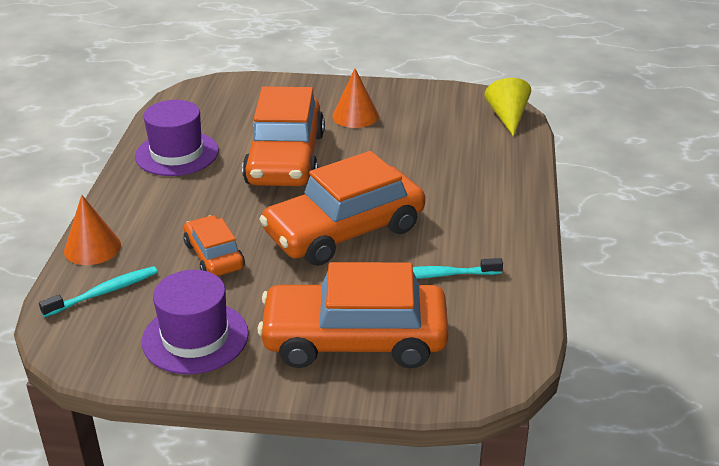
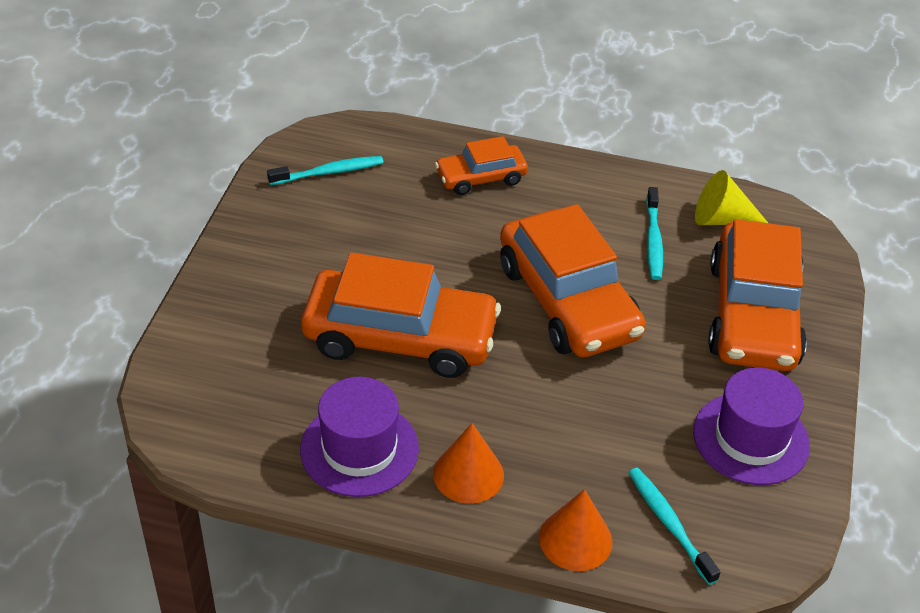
camera: 85 degrees left, 10 degrees up
(214, 256) = (604, 417): orange car -> orange car (481, 177)
(355, 116) = (309, 261): orange cone -> orange cone (468, 474)
(458, 112) = (329, 172): none -> turquoise toothbrush
(507, 117) = (353, 136): yellow cone -> yellow cone (721, 219)

